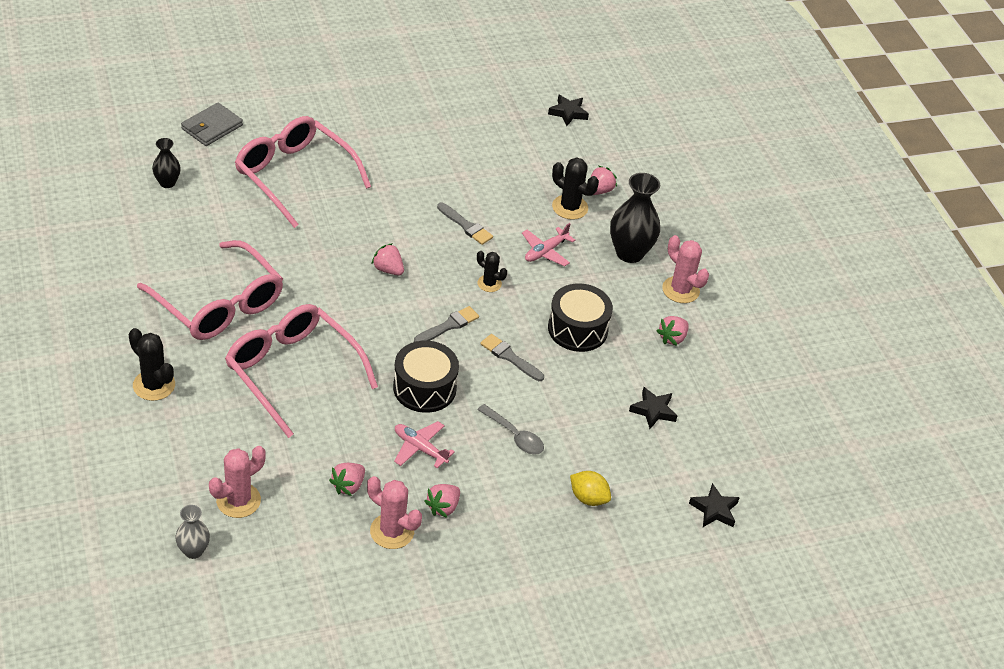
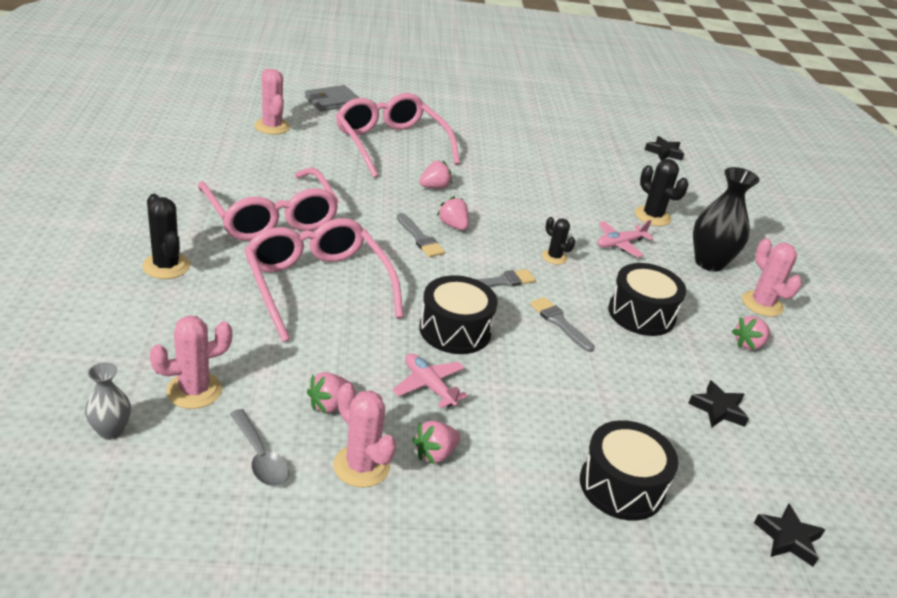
camera: 15 degrees right, 10 degrees down
(167, 183) = (272, 127): black vase -> pink cactus
(466, 226) = (543, 209): grey brush -> grey brush (420, 238)
(514, 436) = (545, 398): grey spoon -> grey spoon (260, 457)
(588, 498) = (621, 486): yellow lemon -> black drum
(599, 191) = (685, 210): pink strawberry -> pink strawberry (434, 187)

